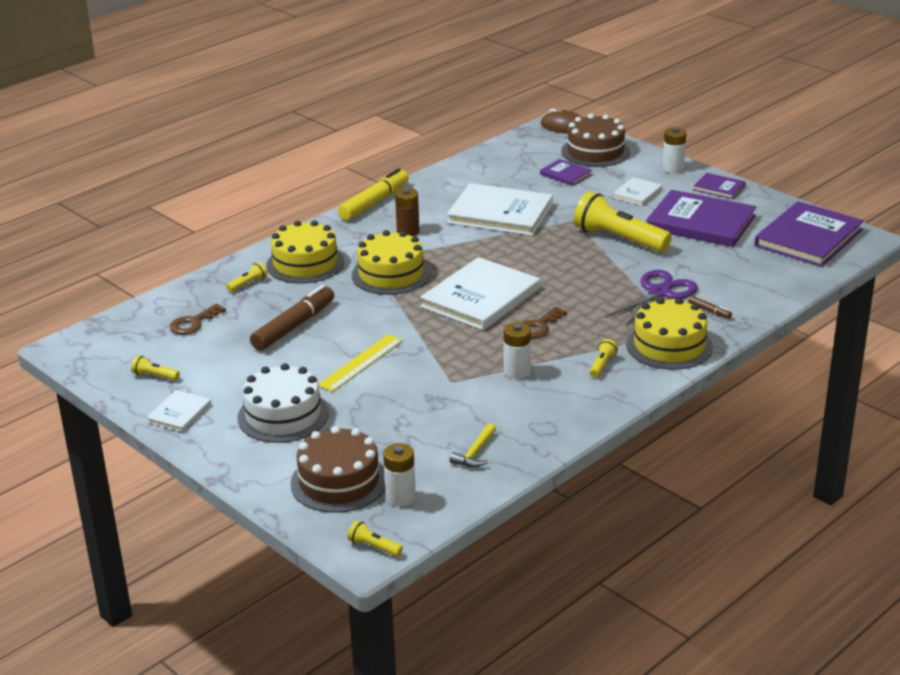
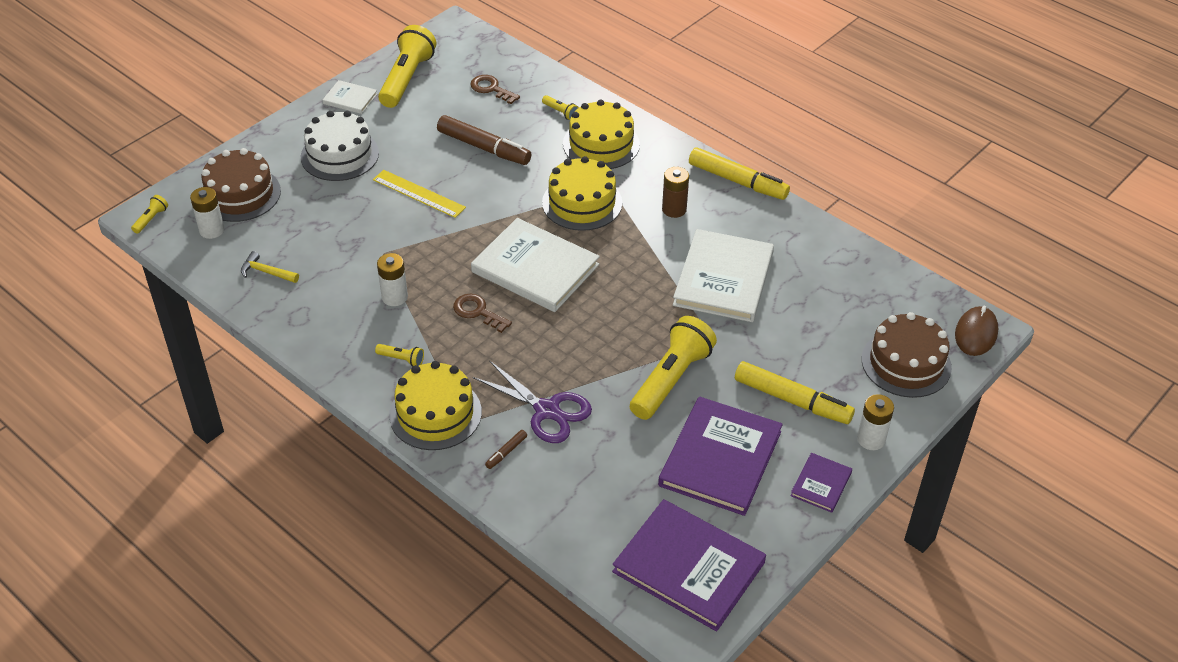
camera: 85 degrees right, 15 degrees up
(155, 376) = (407, 79): yellow flashlight -> yellow flashlight, size x2.36
(565, 174) = (834, 334): purple book -> none
(637, 193) = (792, 400): white book -> yellow marker

